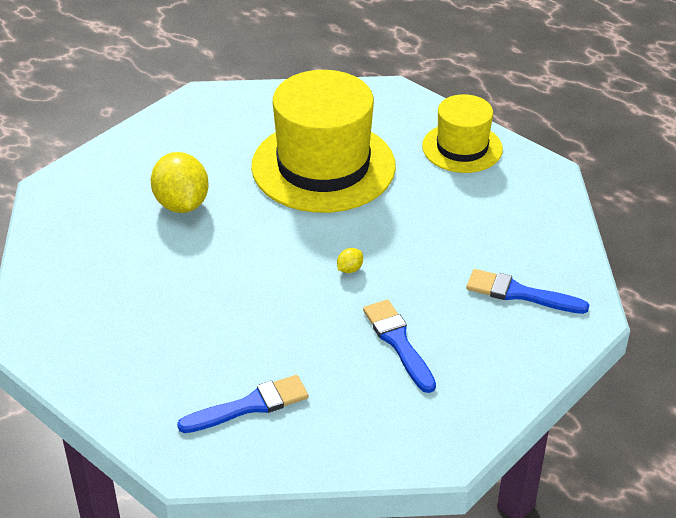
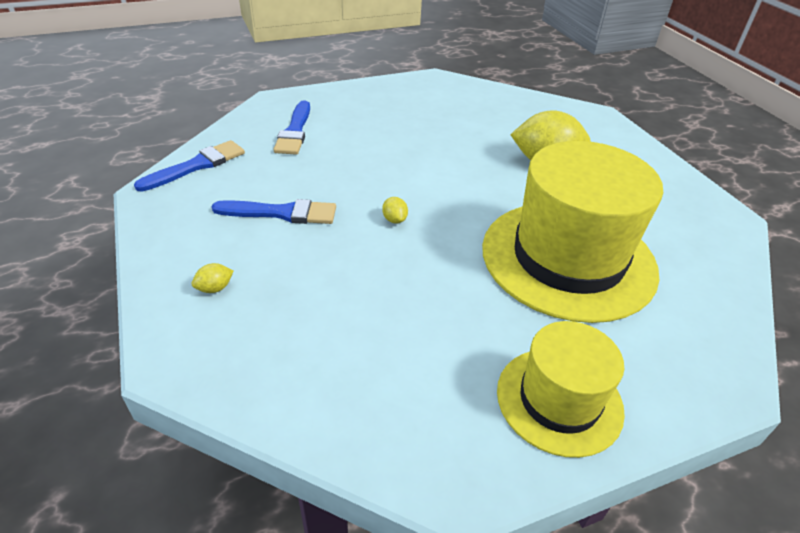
camera: 115 degrees right, 0 degrees up
(515, 333) = (215, 288): none -> yellow lemon
(520, 293) = (260, 319): blue brush -> blue brush (197, 166)

